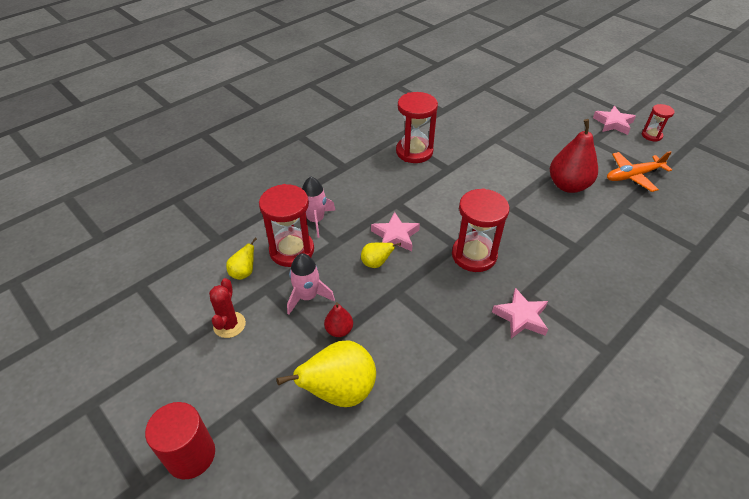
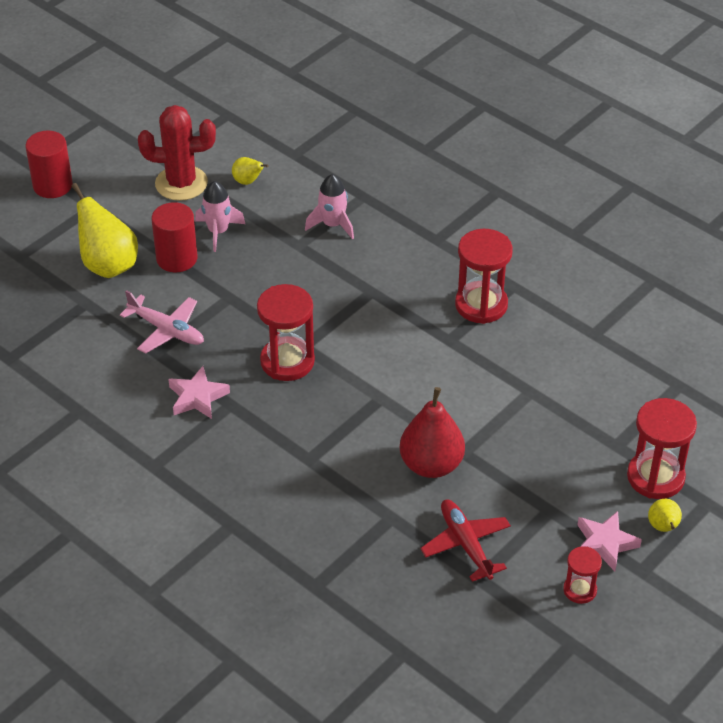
camera: 85 degrees right, 0 degrees up
(229, 325) = (181, 183): red cactus -> red cactus, size x1.69
(292, 250) = (282, 212): red hourglass -> red hourglass (655, 477)
(339, 330) = (177, 258): red pear -> red cylinder
(376, 263) = (268, 279): yellow pear -> yellow pear (663, 527)
(395, 236) = (313, 293): pink star -> none
(437, 340) = (166, 330): none -> pink plane
(633, 176) = (466, 545): orange plane -> red plane

